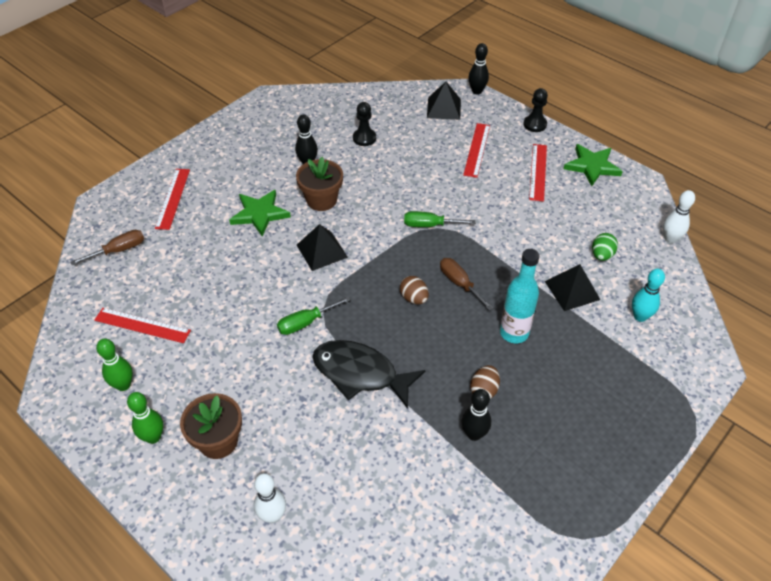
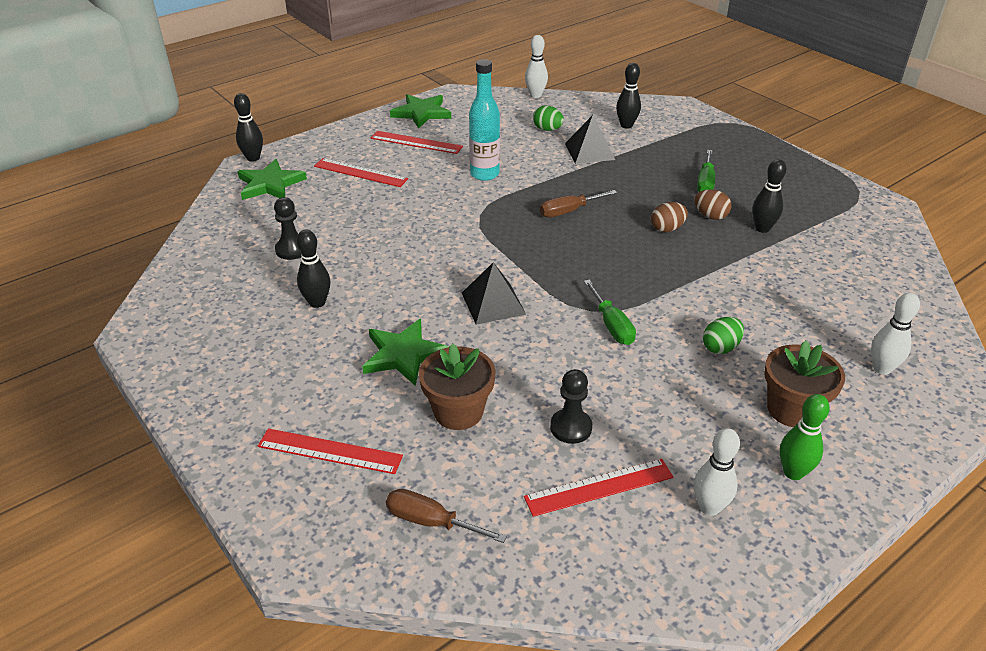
camera: 80 degrees left, 10 degrees down
(119, 250) = (431, 521): brown screwdriver -> brown screwdriver turned 45 degrees counterclockwise
(123, 385) = (709, 507): green bowling pin -> white bowling pin
(142, 325) = (599, 487): red ruler -> red ruler turned 45 degrees clockwise
(287, 395) = (720, 347): none -> green egg
(321, 200) = (398, 296): brown flower pot -> brown flower pot (458, 412)
(360, 373) = (689, 290): black fish -> none
(414, 298) = (585, 243): brown egg -> brown egg (667, 229)
(429, 225) = (474, 219): green screwdriver -> green screwdriver (705, 182)
(443, 108) = (270, 184): black pyramid -> green star
(514, 333) = (640, 189): turquoise bottle -> turquoise bottle (484, 174)
(535, 124) = (337, 132): black pawn -> black pawn (571, 427)
(640, 316) = (626, 125): turquoise bowling pin -> black bowling pin

